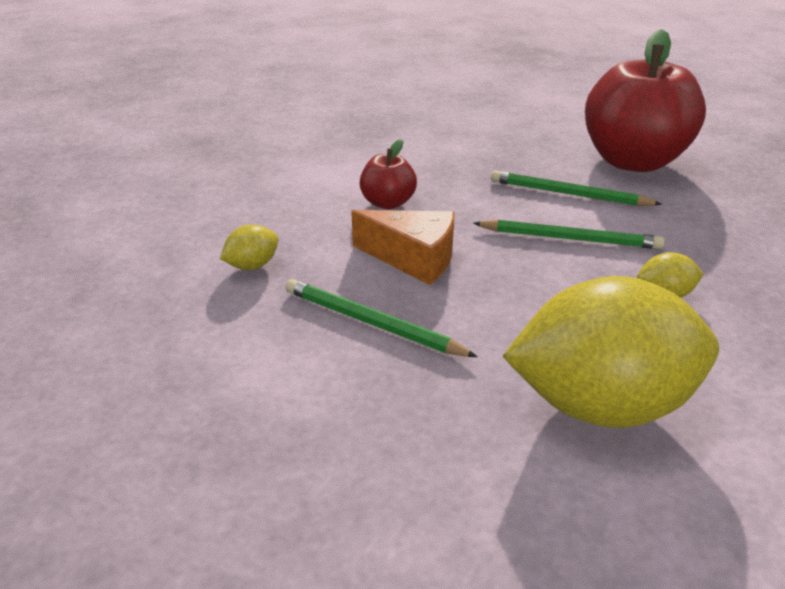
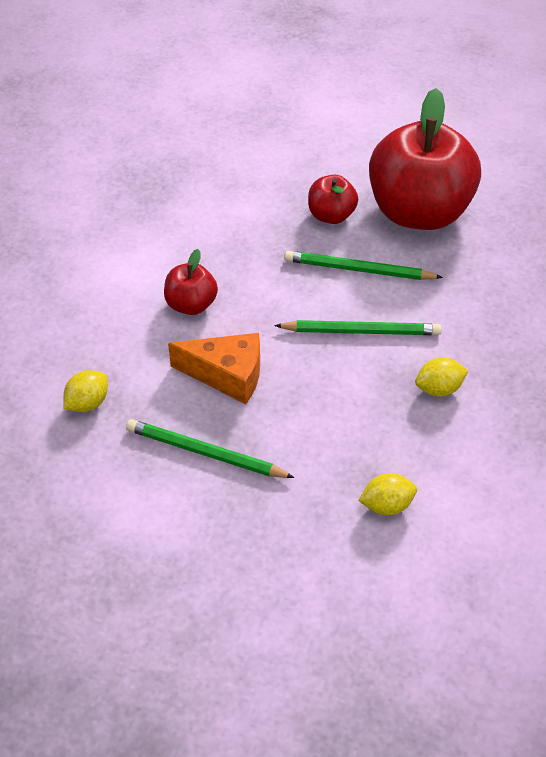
camera: 10 degrees left, 15 degrees up
(542, 156) = (331, 215): none -> red apple
(599, 404) = (387, 505): yellow lemon -> yellow lemon, size x0.40

